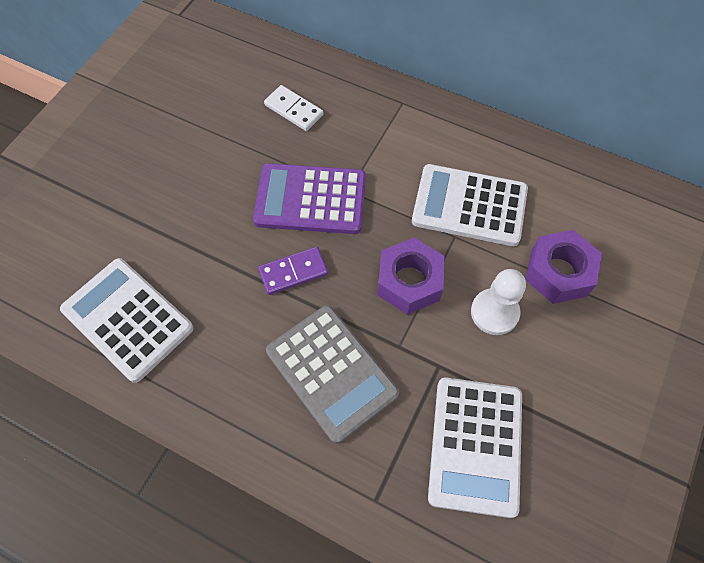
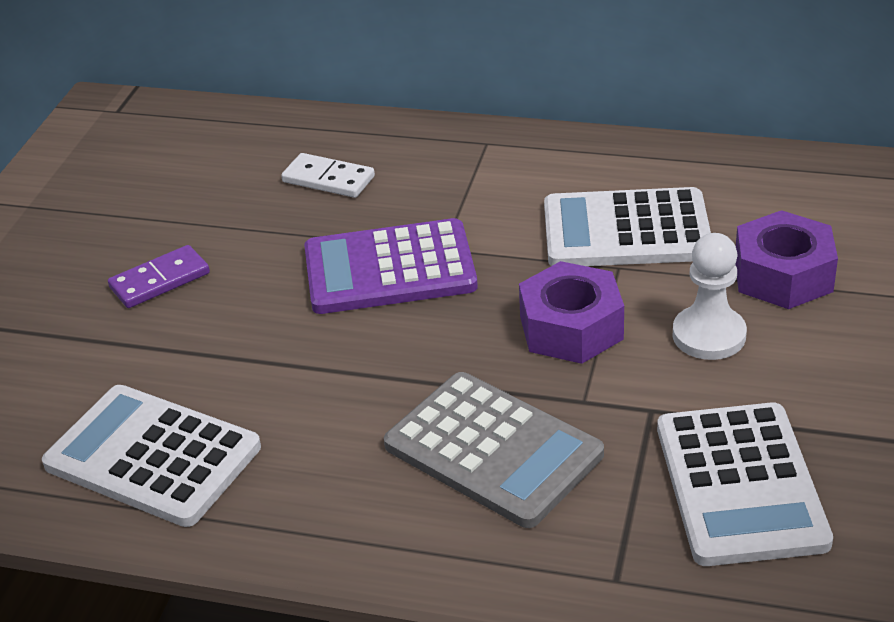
camera: 10 degrees left, 25 degrees down
(293, 272) = (393, 352): purple domino -> purple domino (160, 280)

